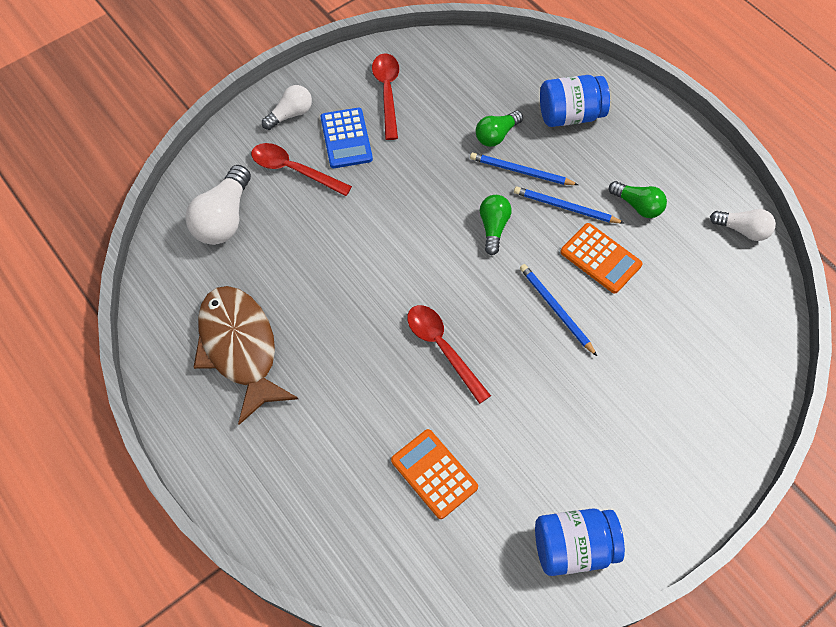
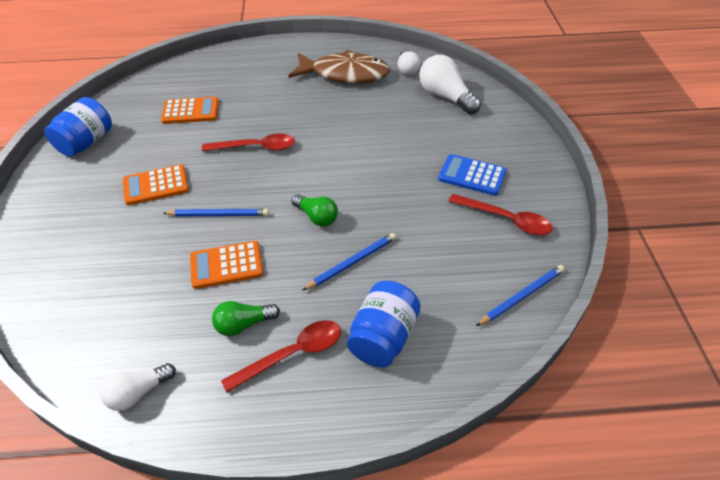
camera: 125 degrees right, 15 degrees down
(290, 114) = (519, 156): white light bulb -> white light bulb (407, 69)
(294, 170) = (462, 139): red spoon -> red spoon (292, 354)
(496, 135) = (403, 267): green light bulb -> none
(566, 207) = (291, 271): blue pencil -> blue pencil (521, 296)
(569, 400) = (156, 185): none -> orange calculator

